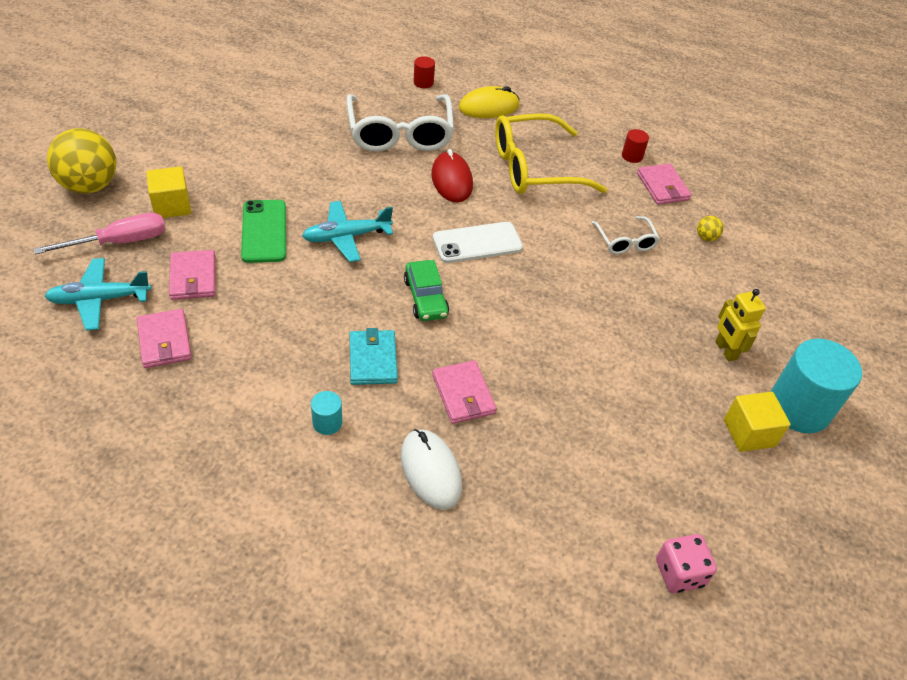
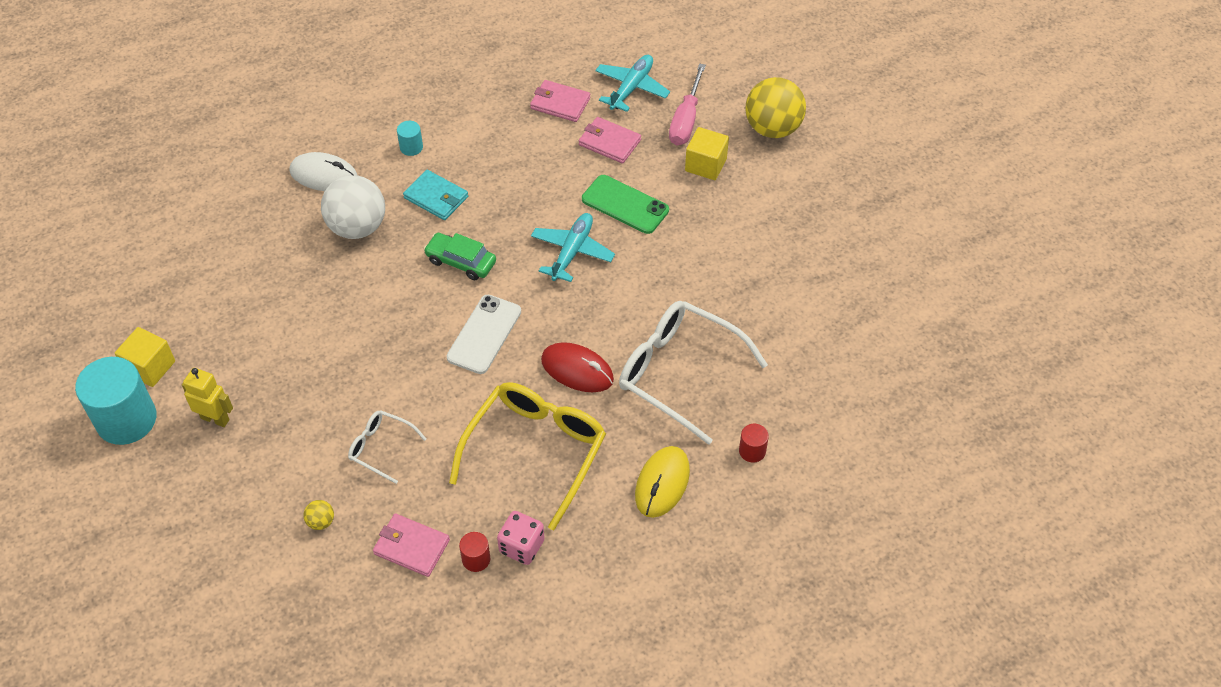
camera: 135 degrees right, 5 degrees up
(463, 394) = (357, 227): pink wallet -> white ball
(679, 573) = (131, 245): pink dice -> pink dice (521, 546)

